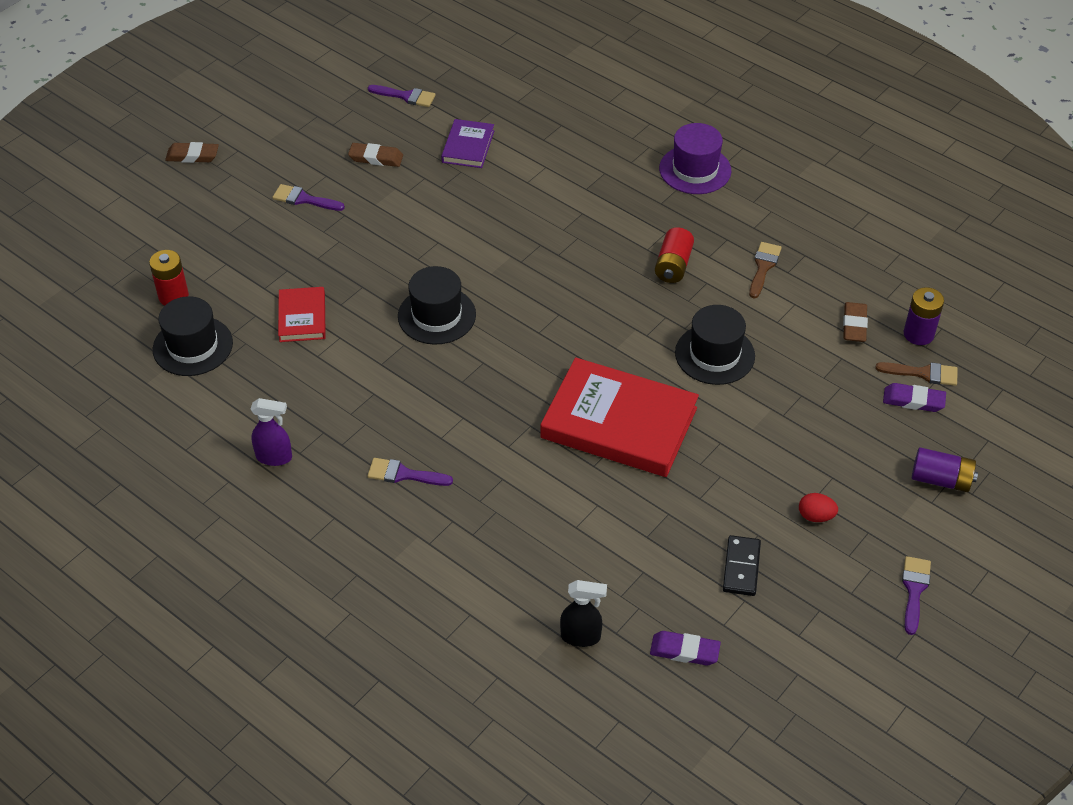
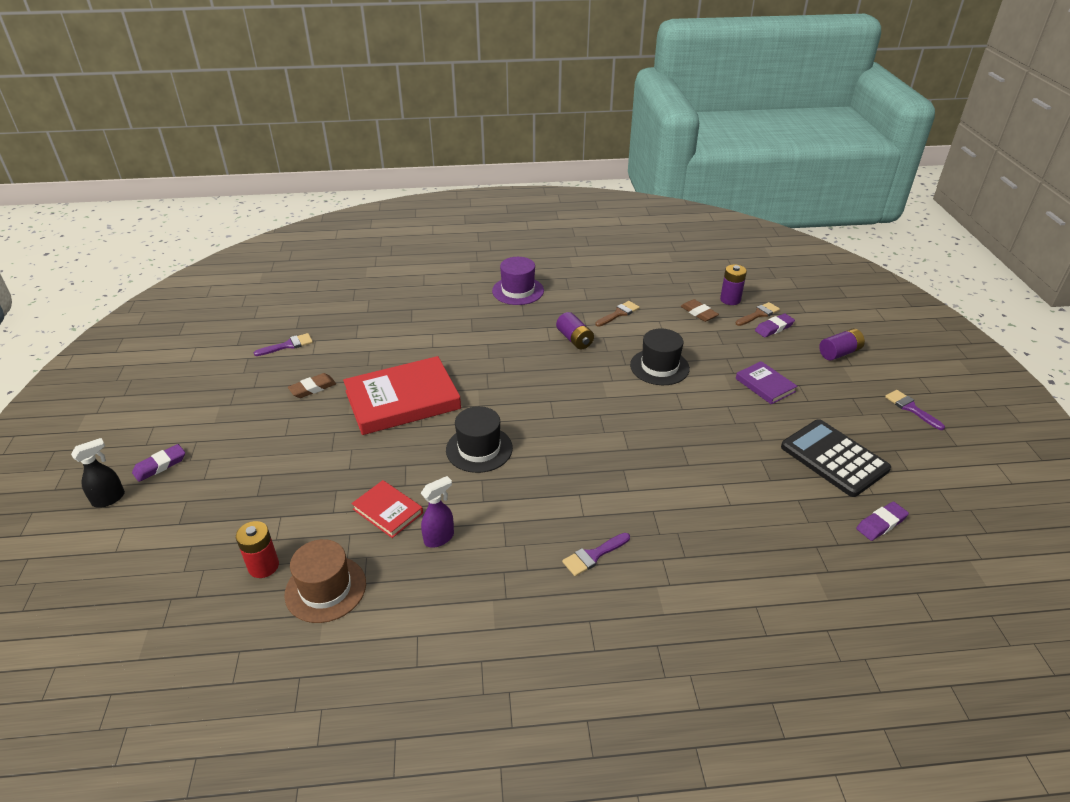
camera: 45 degrees left, 10 degrees down
(192, 156) = (160, 465): brown eraser -> purple eraser
(193, 346) = (325, 589): black hat -> brown hat
(274, 457) = (493, 615): purple spray bottle -> purple spray bottle (439, 538)
(303, 199) = (290, 440): purple brush -> none
(468, 146) = (368, 349): purple book -> purple book (765, 385)
(581, 637) = (827, 563): black spray bottle -> black spray bottle (109, 499)
(619, 423) = (666, 433): red book -> red book (402, 400)
(673, 265) = (574, 339): red battery -> purple battery
(741, 567) = (834, 458): black domino -> black calculator
(763, 267) = (619, 313): brown brush -> brown brush turned 75 degrees clockwise
(815, 516) = (822, 408): red egg -> none

